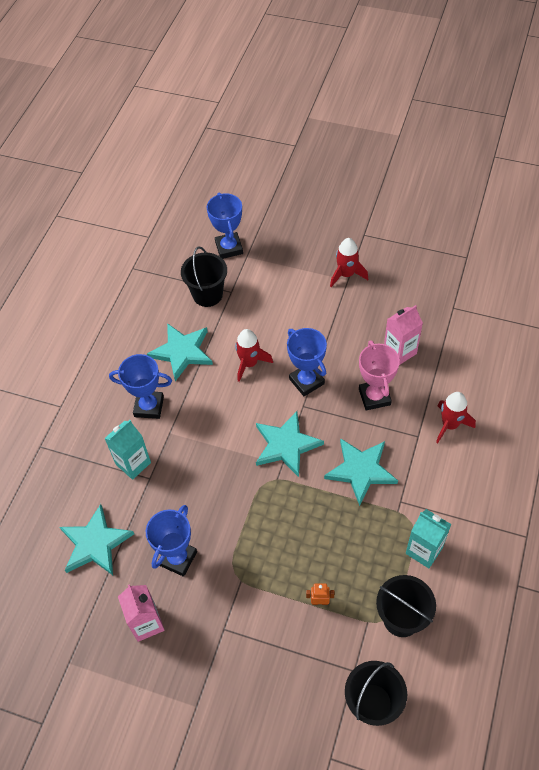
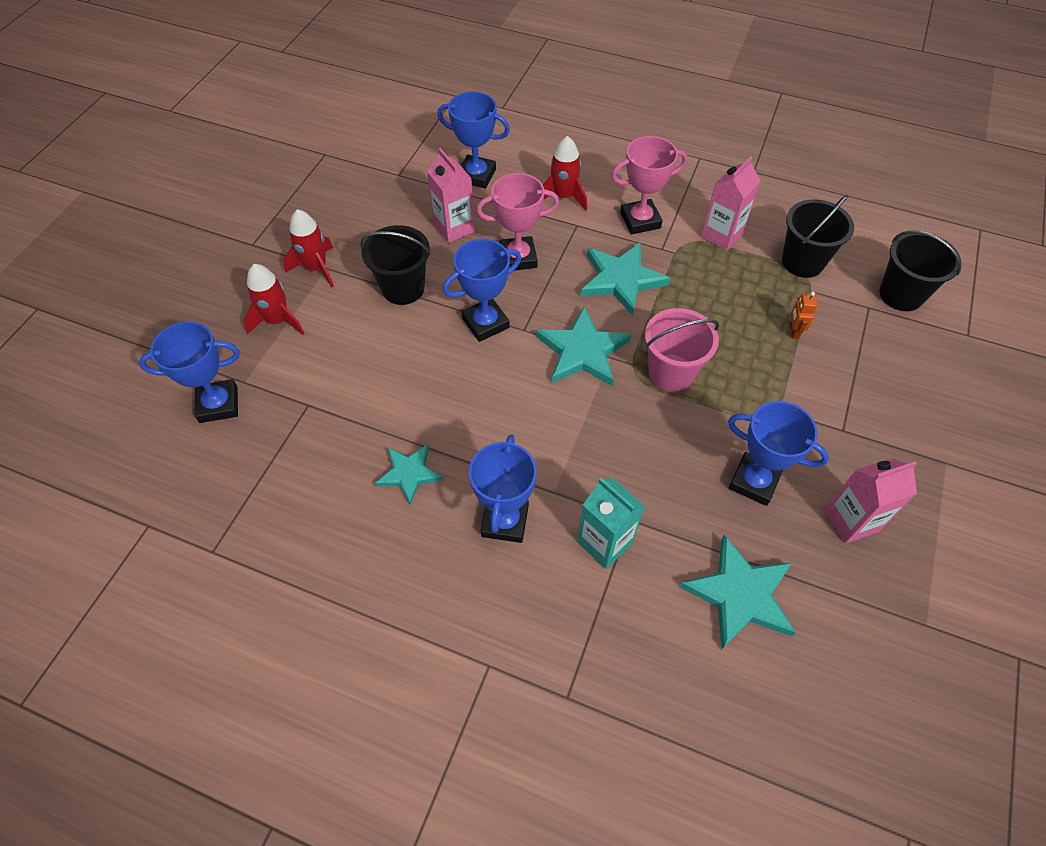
camera: 90 degrees left, 0 degrees up
(182, 352) = (409, 473): turquoise star -> turquoise star, size x0.63
(207, 294) = (305, 436): black bucket -> black bucket (403, 288)
(249, 363) = (445, 386): red rocket -> red rocket (278, 320)
(270, 506) = (671, 372): none -> pink bucket
(424, 550) = (721, 235): turquoise carton -> pink carton
(431, 484) = (640, 220): none -> pink trophy
(463, 360) = (476, 175): none -> blue trophy

